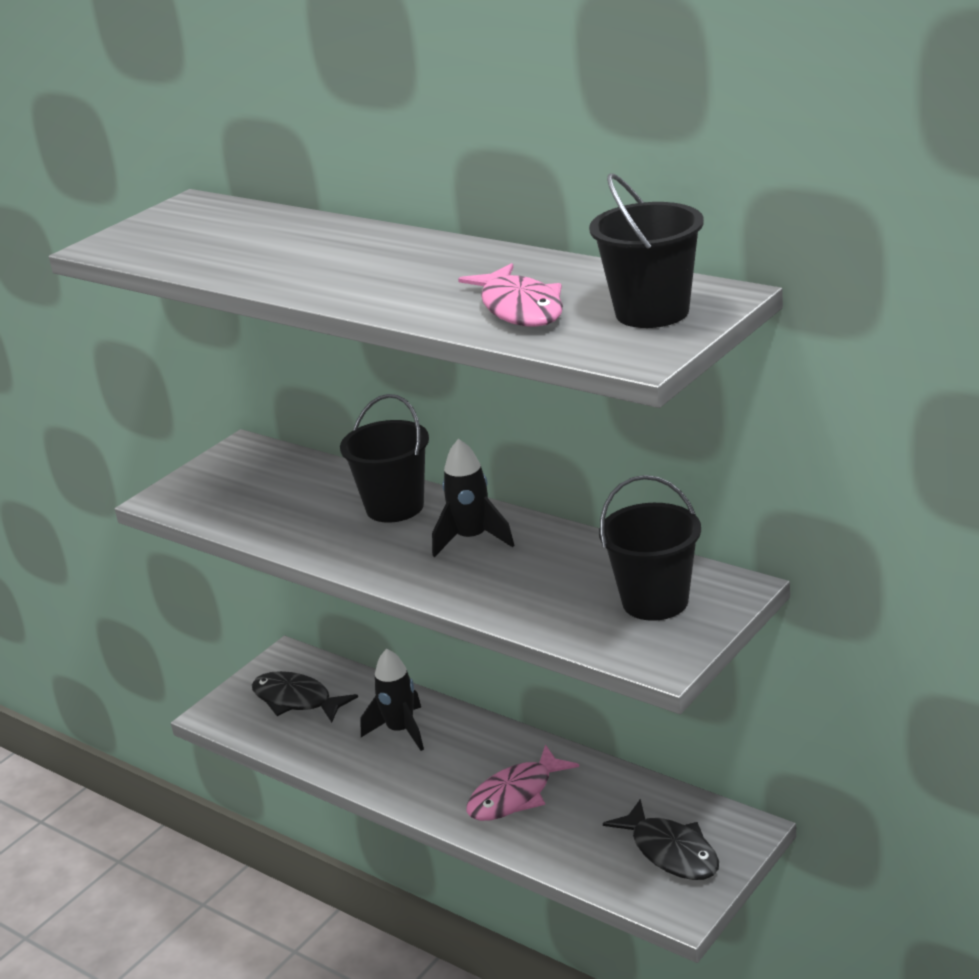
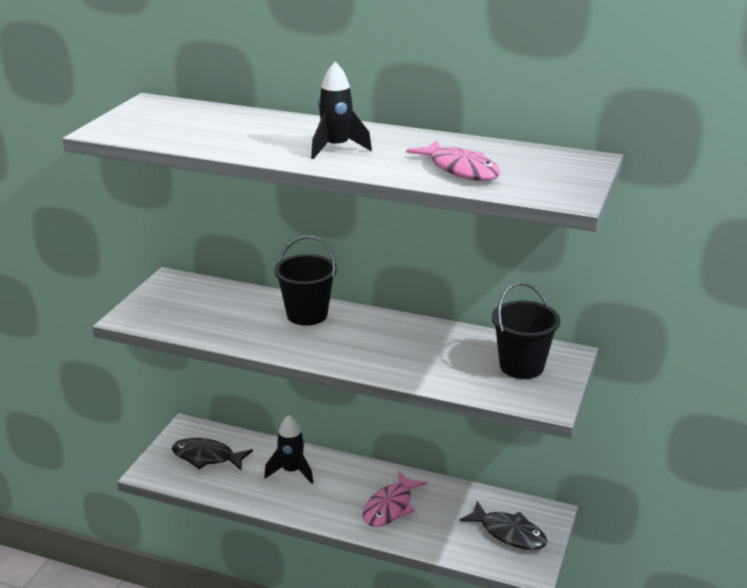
camera: 20 degrees left, 0 degrees up
(472, 539) = (374, 333): black rocket -> black rocket (336, 148)
(652, 312) = (553, 170): black bucket -> none

